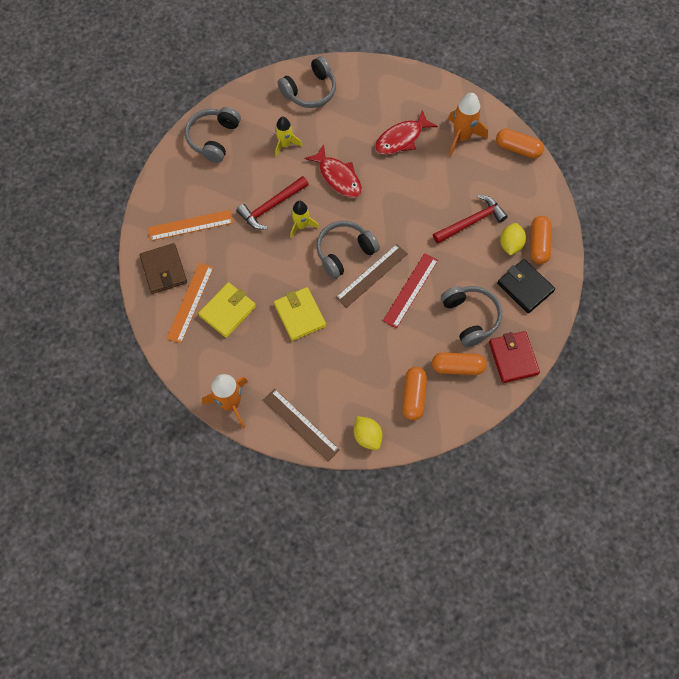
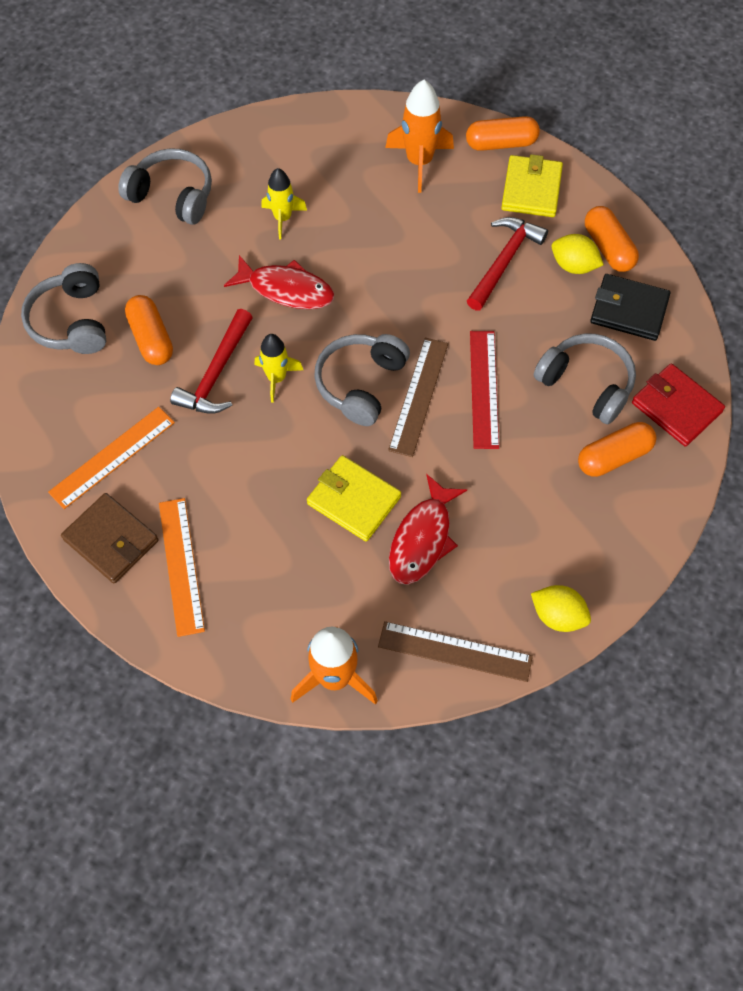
camera: 30 degrees left, 5 degrees down
(227, 311) = (245, 549): yellow wallet -> yellow wallet (531, 189)
(285, 144) = (183, 281): yellow rocket -> yellow rocket (283, 218)
(310, 91) = (172, 195): grey headphones -> grey headphones turned 90 degrees counterclockwise
(401, 138) = (340, 200): red fish -> red fish (422, 538)
(413, 396) = (583, 527): orange capsule -> orange capsule (151, 338)
(510, 244) = (573, 266): yellow lemon -> yellow lemon turned 45 degrees counterclockwise

